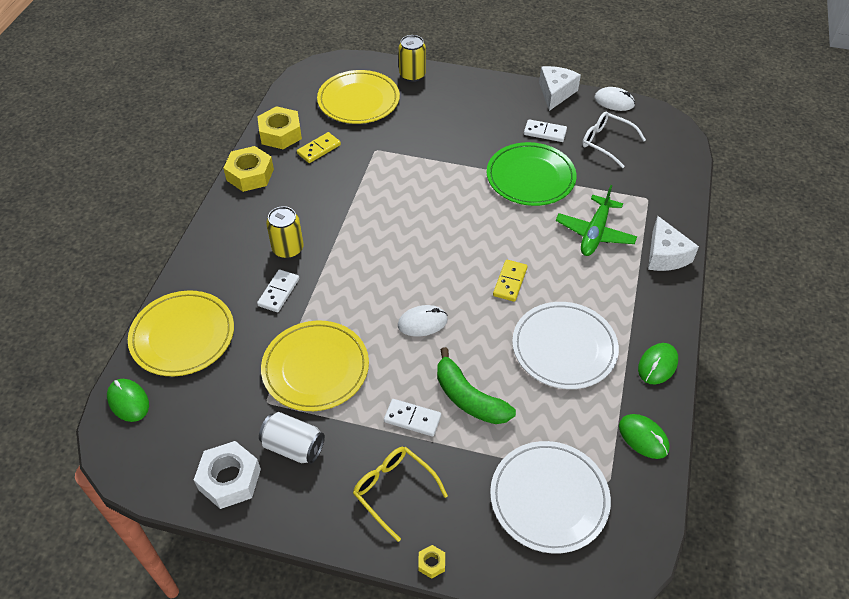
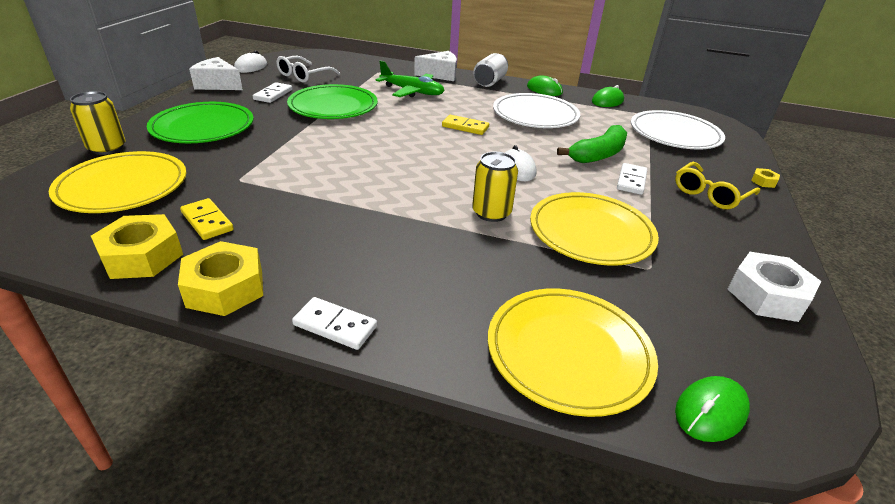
camera: 90 degrees left, 15 degrees down
(278, 292) = (479, 259): white domino -> white domino (335, 326)
(288, 249) = (401, 250): yellow can -> yellow can (491, 213)
(293, 446) = (698, 249): white can -> white can (489, 82)
(460, 109) = (203, 127): none -> green plate

